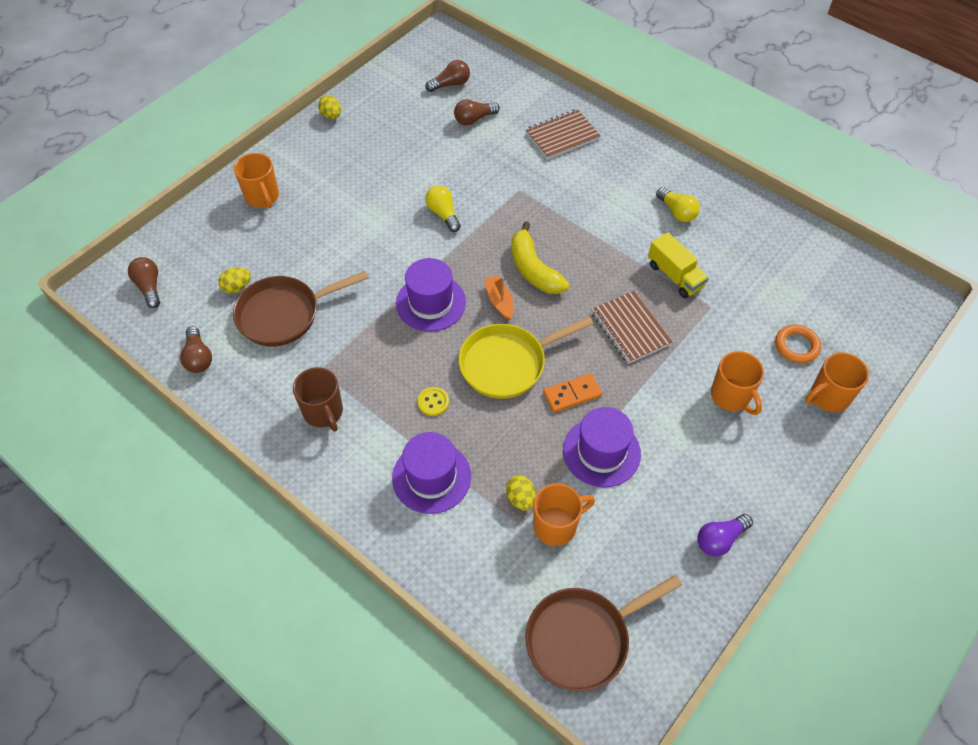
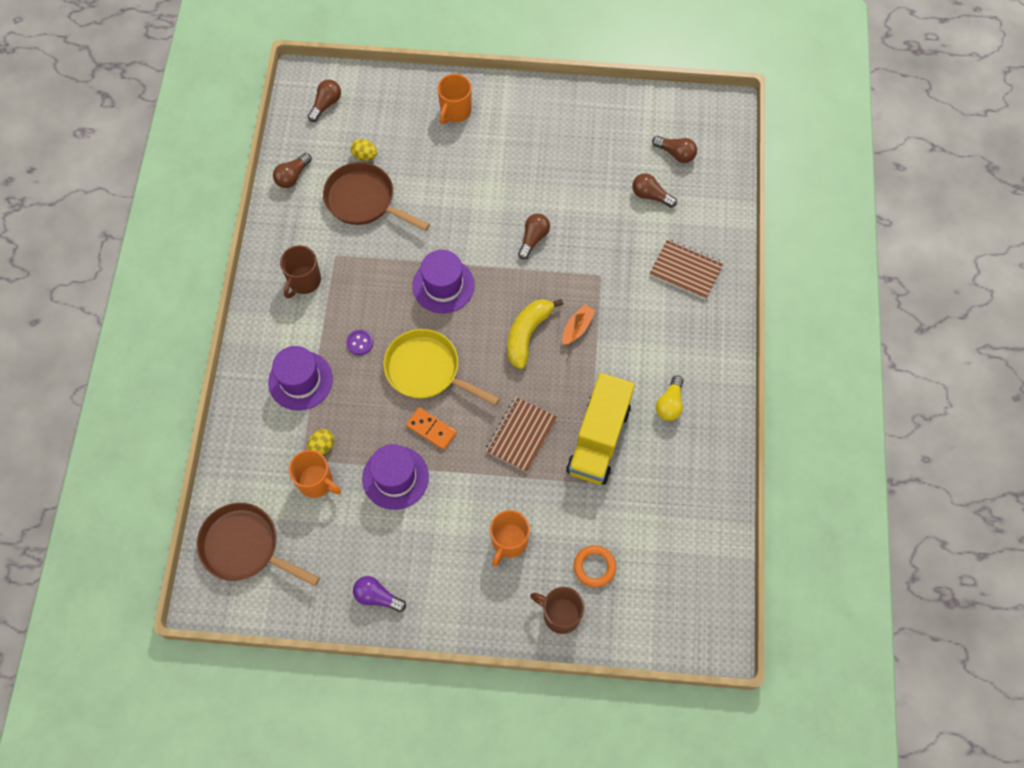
camera: 55 degrees right, 10 degrees up
(331, 116) = (571, 97): yellow egg -> none
(433, 402) = (360, 343): yellow button -> purple button
(443, 214) = (533, 239): yellow light bulb -> brown light bulb
(499, 301) = (479, 330): orange boat -> orange boat (577, 328)
(675, 276) = (599, 439): yellow truck -> yellow truck, size x1.68
(828, 397) = (560, 615): orange mug -> brown mug

